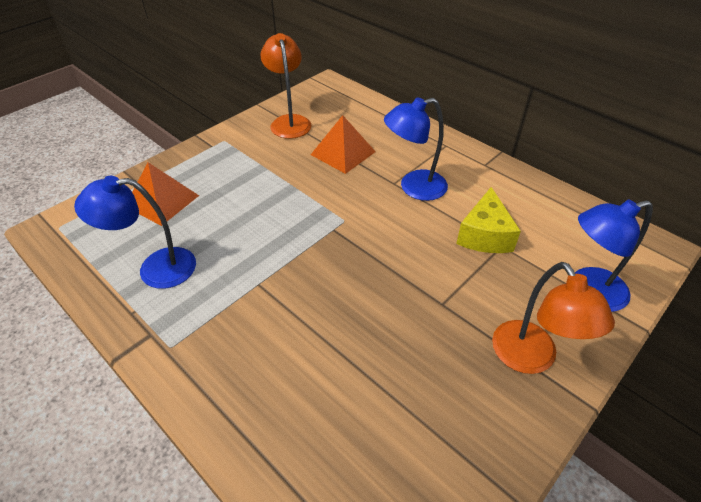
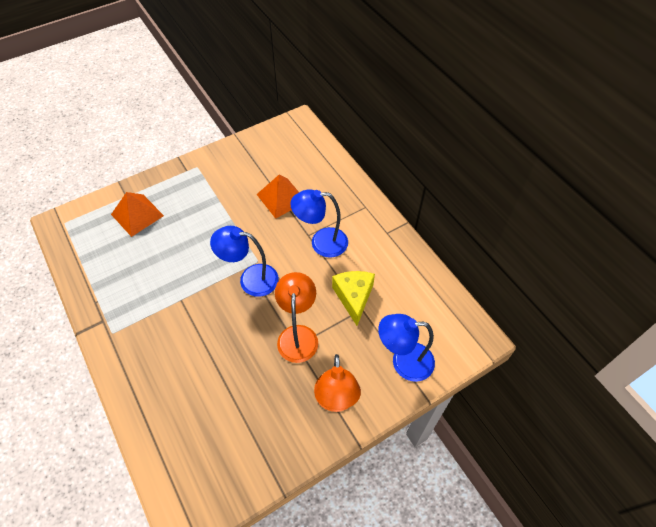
camera: 15 degrees right, 10 degrees up
(155, 269) = (118, 272): blue lamp -> blue lamp (250, 279)
(289, 122) = (252, 157): orange lamp -> orange lamp (298, 335)
(484, 235) = (354, 297): yellow cheese -> yellow cheese turned 150 degrees clockwise

